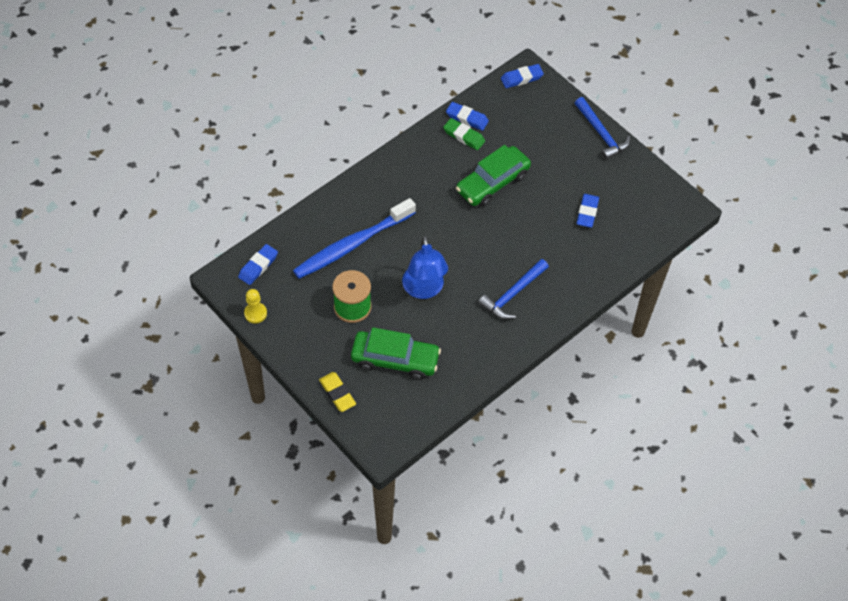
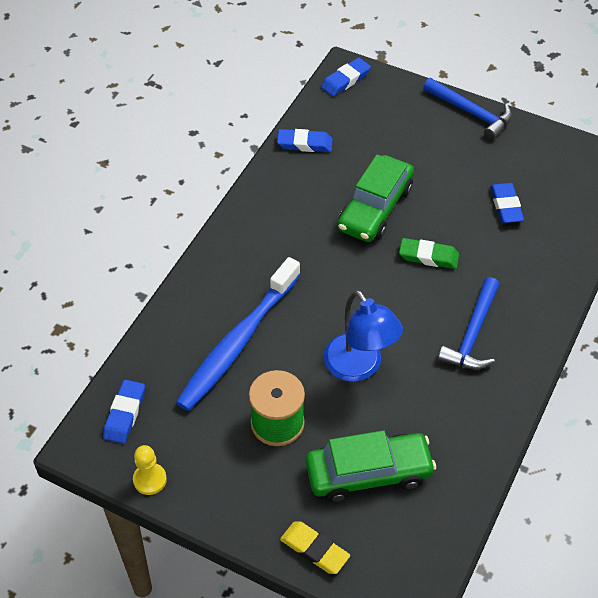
camera: 20 degrees left, 5 degrees down
(464, 136) = (312, 165): green eraser -> green eraser (428, 256)

